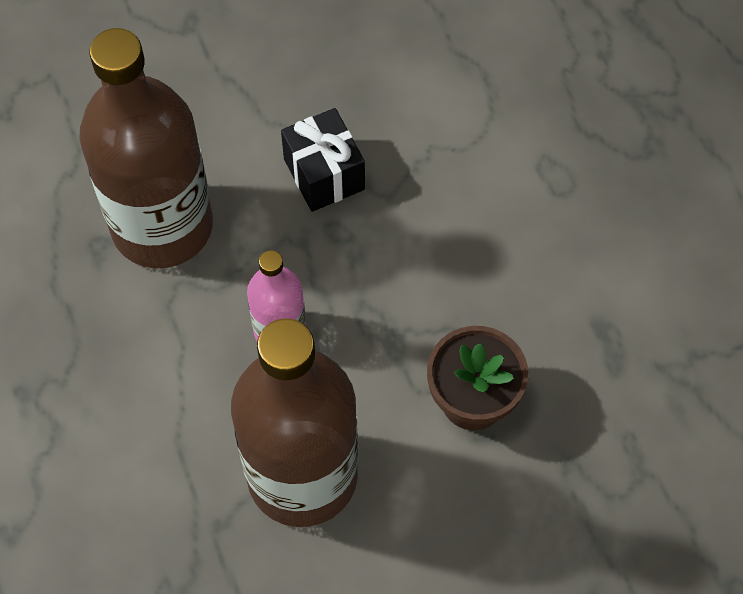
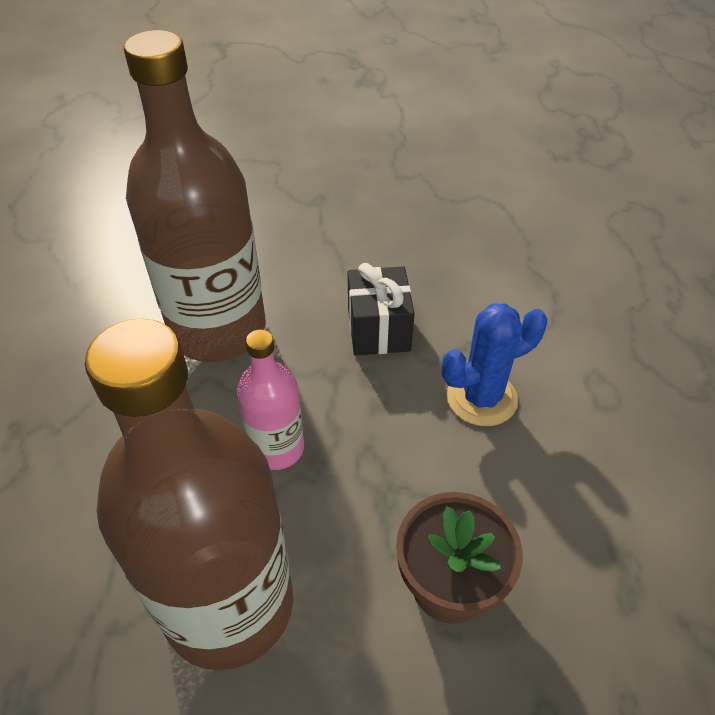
camera: 20 degrees right, 15 degrees down
(448, 219) = (481, 398): none -> blue cactus

